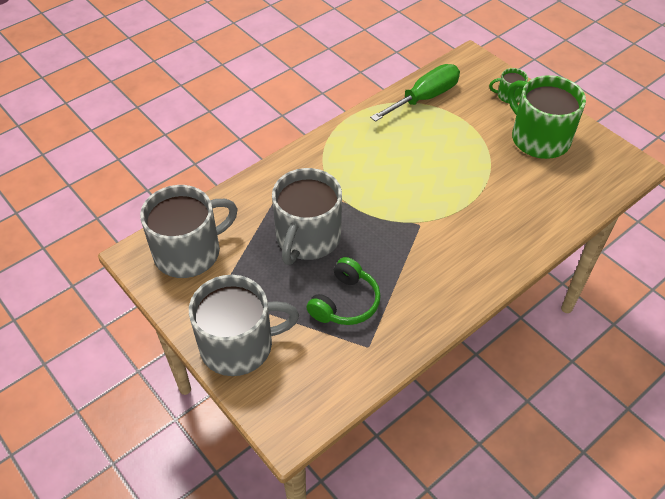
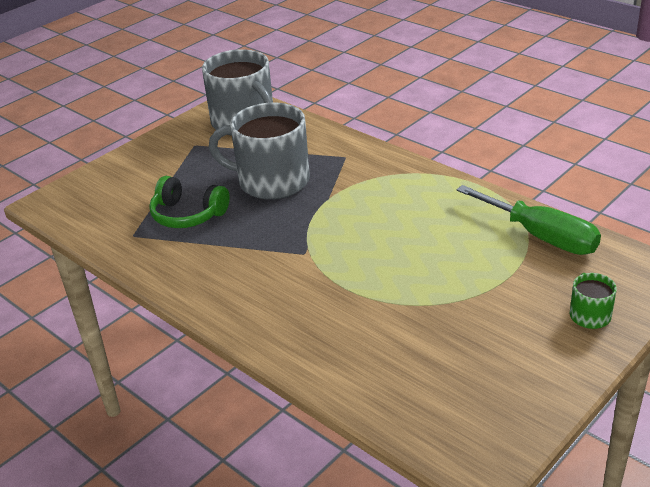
camera: 85 degrees right, 15 degrees down
(238, 345) = (138, 164): grey mug -> none
(539, 138) = (503, 351): green mug -> none

